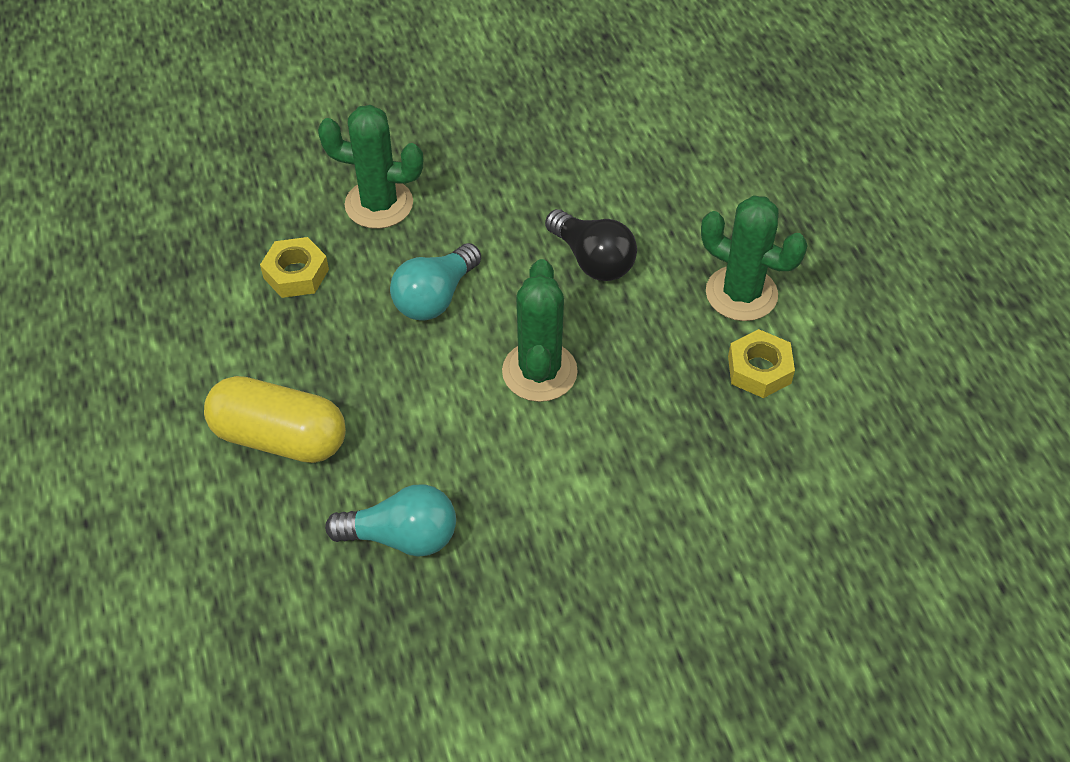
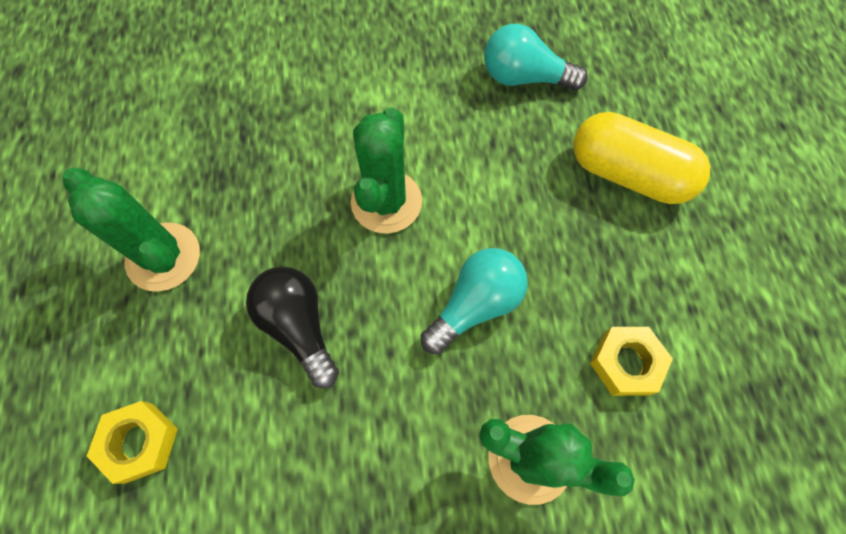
camera: 170 degrees left, 15 degrees up
(759, 369) = (186, 172): yellow nut -> yellow nut (139, 442)

